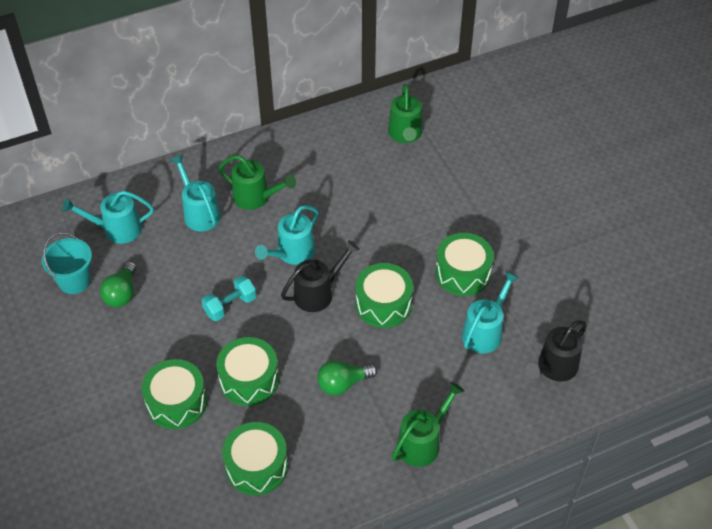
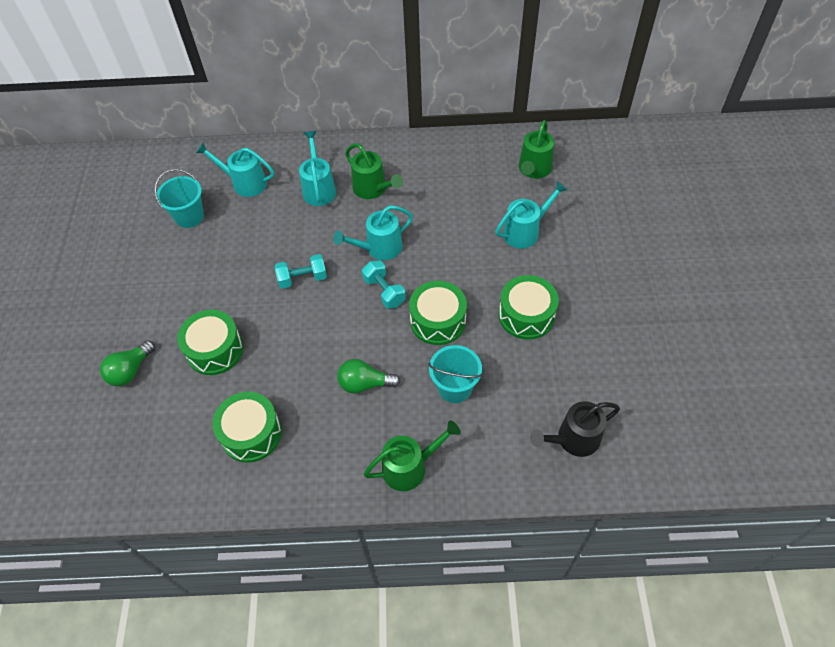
camera: 25 degrees right, 5 degrees up
(122, 293) = (220, 239): green light bulb -> green light bulb (130, 370)
(249, 380) = (285, 351): green drum -> none
(318, 293) = (384, 291): black watering can -> turquoise dumbbell
(429, 359) = (454, 388): none -> turquoise bucket
(485, 332) = (521, 379): turquoise watering can -> turquoise watering can (525, 231)

